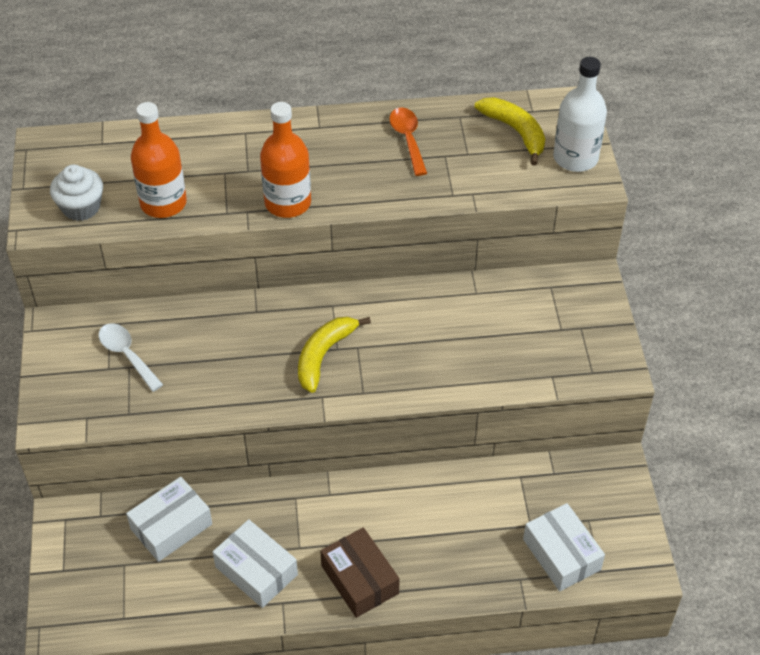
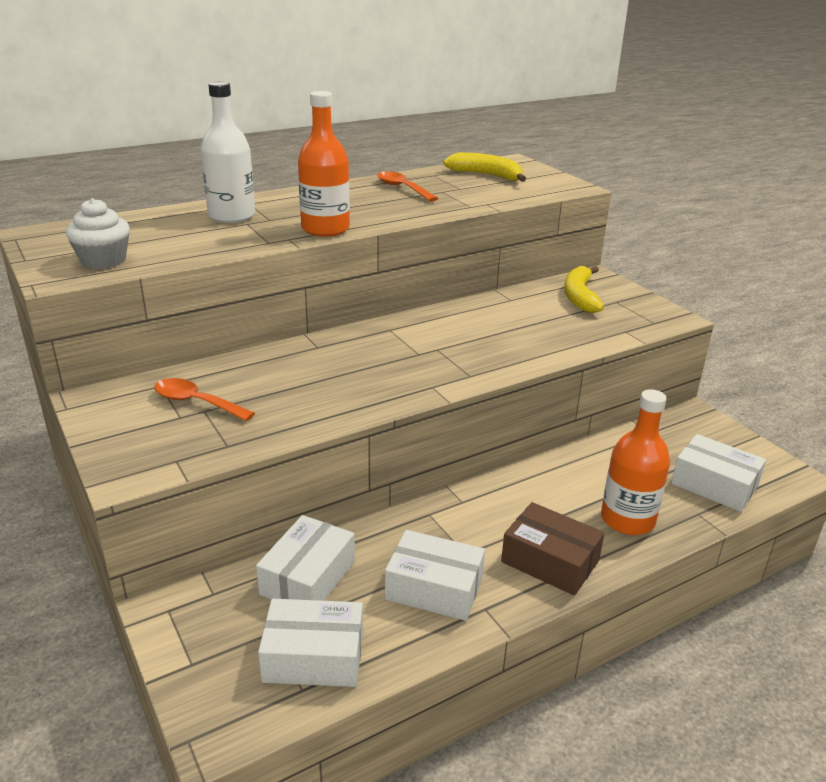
camera: 25 degrees left, 20 degrees down
(127, 355) = (196, 402): white spoon -> orange spoon
(142, 596) = (314, 657): none -> white box
(163, 203) = (196, 246): orange bottle -> orange bottle (627, 520)
(324, 355) = (410, 360): yellow banana -> yellow banana (580, 297)
(575, 158) = (547, 179): white bottle -> white bottle (231, 216)

